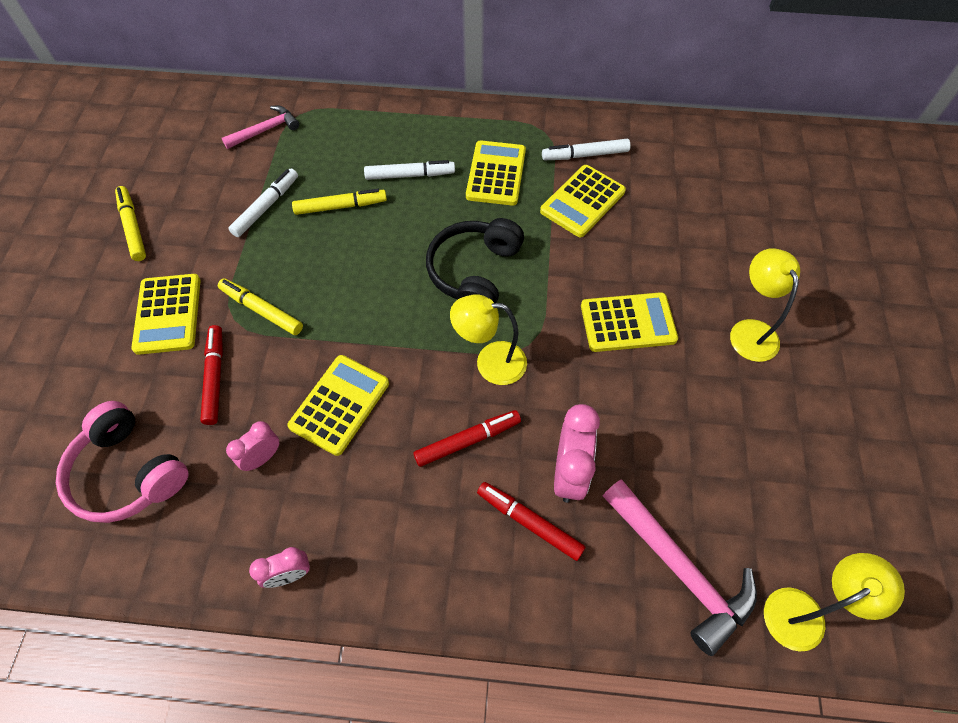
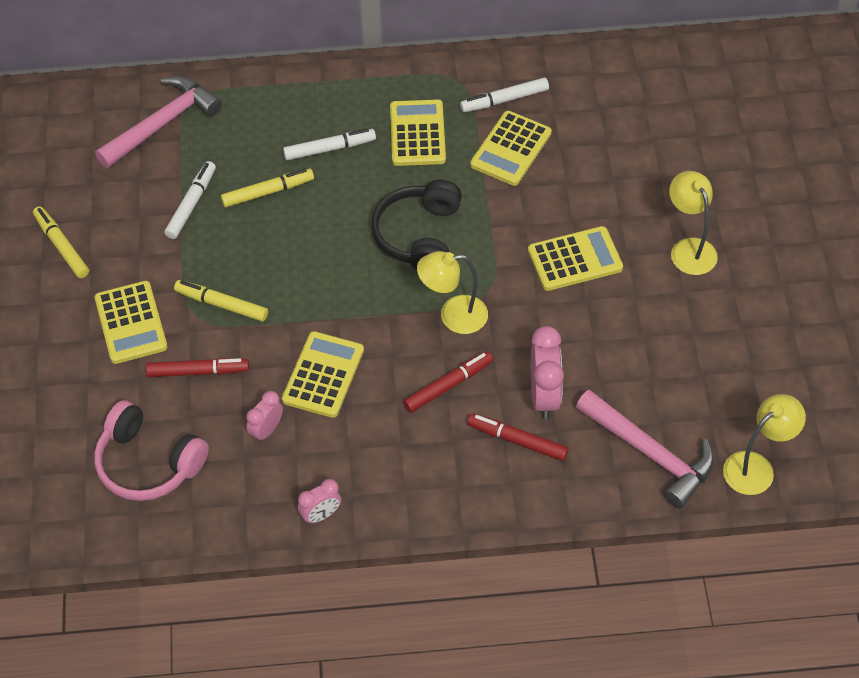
camera: 10 degrees left, 5 degrees down
(215, 377) = (198, 371): red marker -> red marker turned 105 degrees clockwise
(265, 130) = (162, 124): pink hammer -> pink hammer, size x1.67

